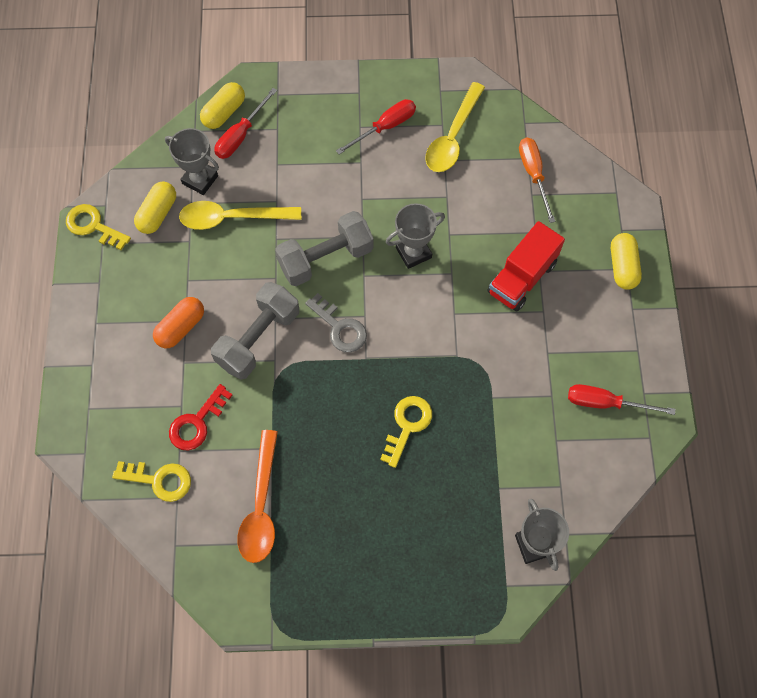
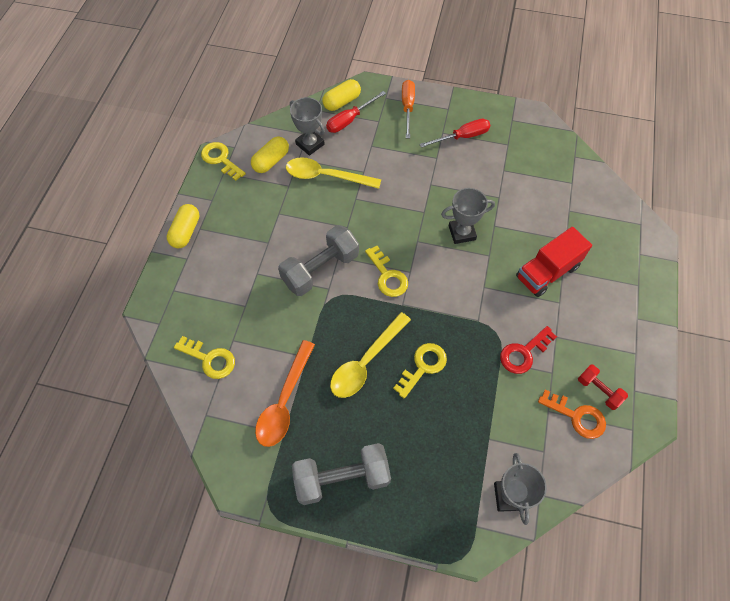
camera: 15 degrees right, 5 degrees down
(181, 327) = (263, 247): orange capsule -> none
(197, 423) = (253, 322): red key -> red key (524, 353)
(325, 258) = (390, 221): grey dumbbell -> grey dumbbell (342, 478)
(340, 327) = (387, 276): grey key -> yellow key
(452, 137) = (514, 154): yellow spoon -> yellow spoon (366, 362)
(533, 175) = (574, 196): orange screwdriver -> orange screwdriver (407, 108)
(588, 438) = (577, 416): none -> orange key
(605, 403) = (598, 390): red screwdriver -> red dumbbell
(622, 267) = (635, 283): yellow capsule -> yellow capsule (186, 232)

